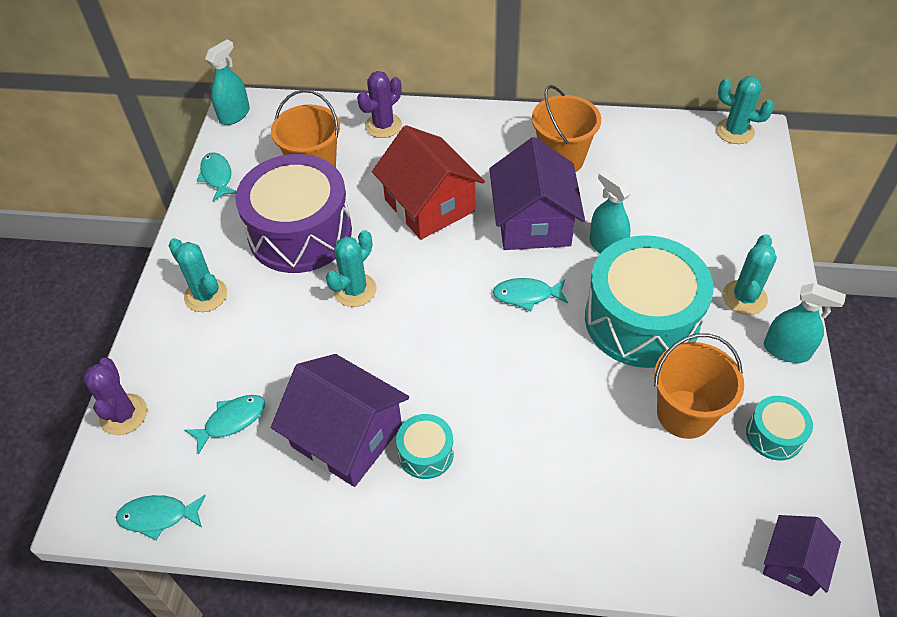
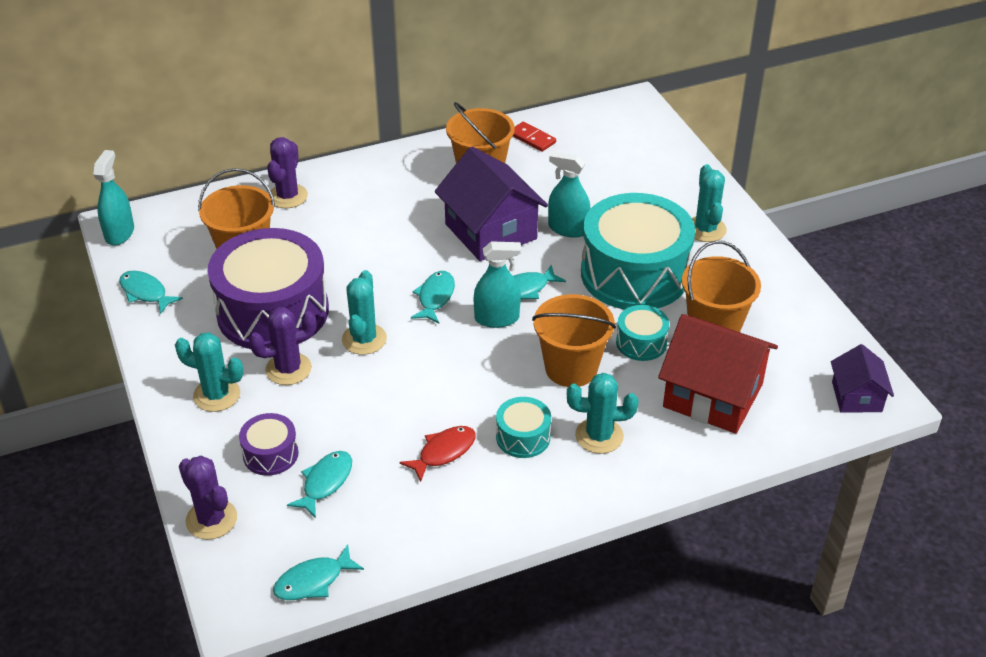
camera: 30 degrees left, 10 degrees down
(208, 372) = (270, 454): none -> purple drum
(276, 294) = (288, 369): none -> purple cactus
(347, 436) = (443, 452): purple house -> red fish
(429, 205) = (384, 248): red house -> red house (713, 395)
(441, 272) = (435, 297): none -> turquoise fish
(516, 398) = (571, 368): none -> orange bucket
(632, 139) = (532, 138): none -> red domino
(735, 131) = (616, 106): turquoise cactus -> turquoise cactus (599, 436)
(774, 435) = (790, 317): turquoise drum -> turquoise drum (641, 342)
(786, 350) = (761, 255): turquoise spray bottle -> turquoise spray bottle (497, 318)

